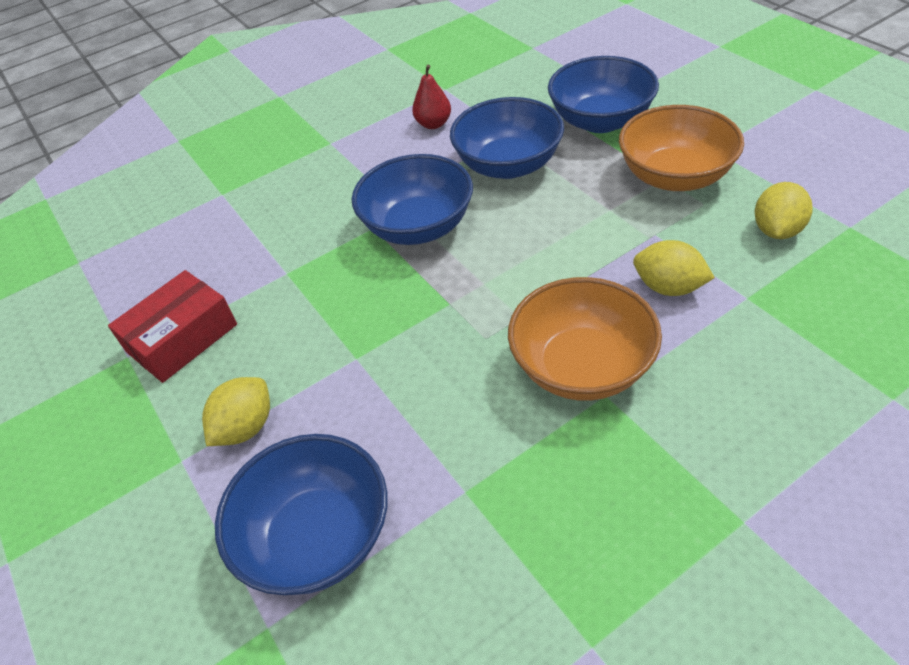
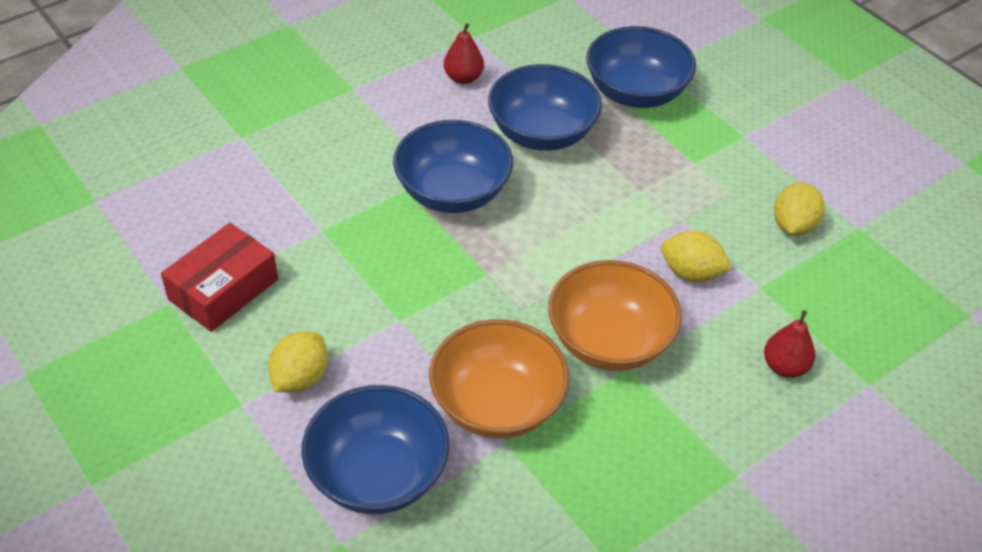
camera: 10 degrees left, 0 degrees up
(674, 176) = (705, 161): orange bowl -> orange bowl (497, 404)
(787, 384) = (785, 367): none -> red pear

